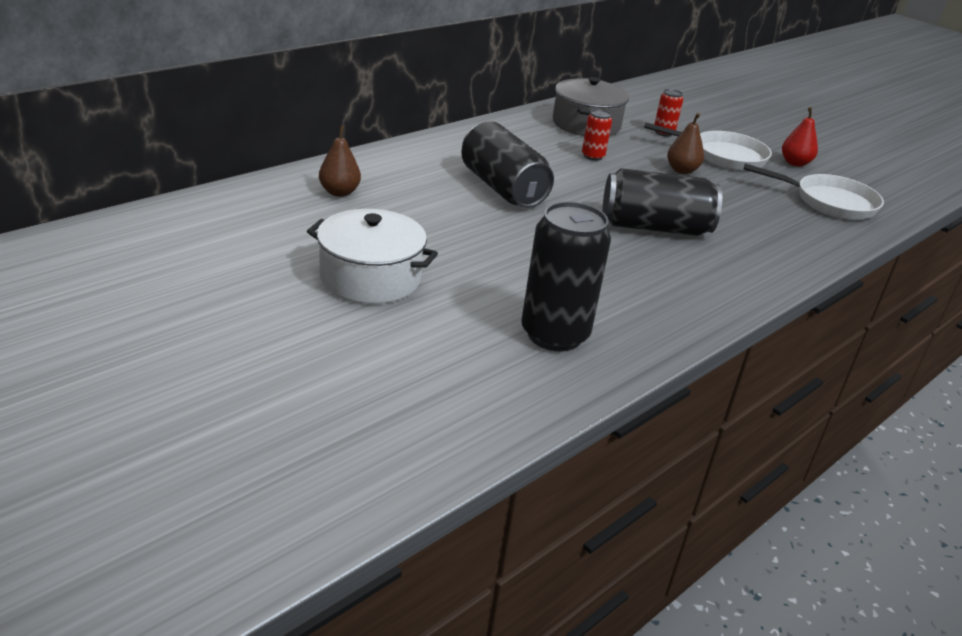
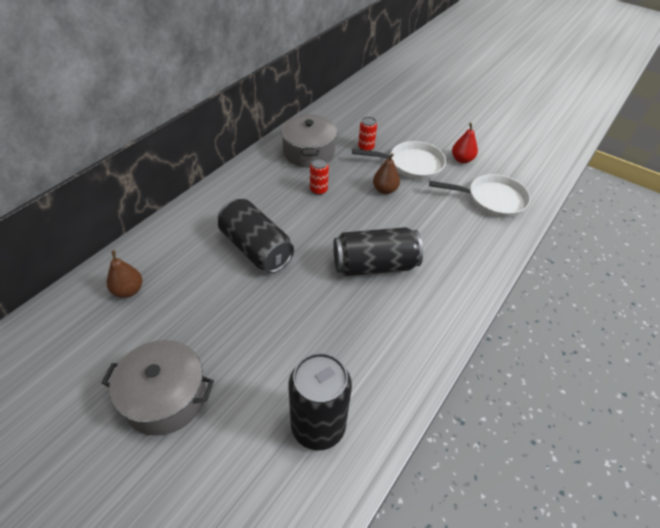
camera: 10 degrees left, 15 degrees up
(370, 278) = (165, 397): white pot -> grey pot

